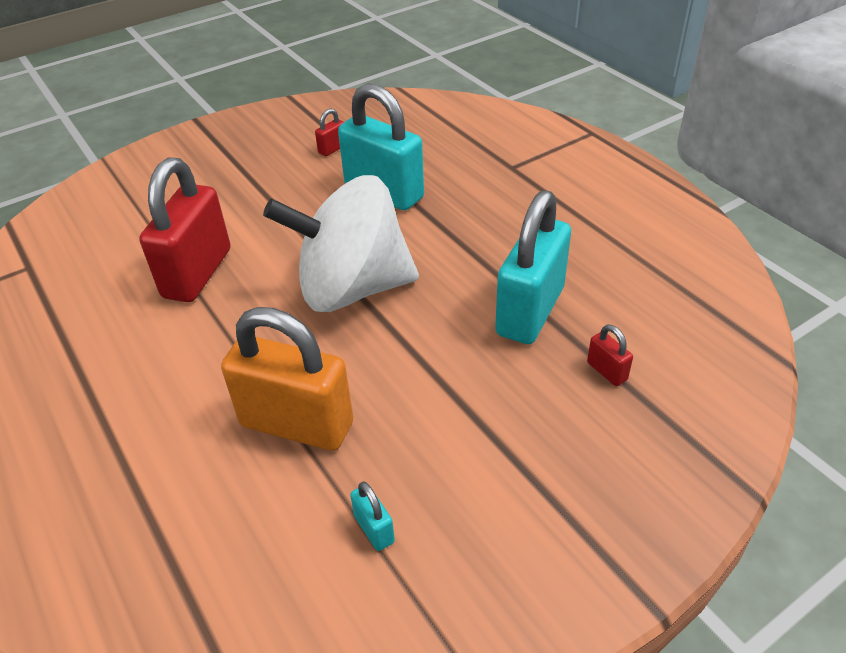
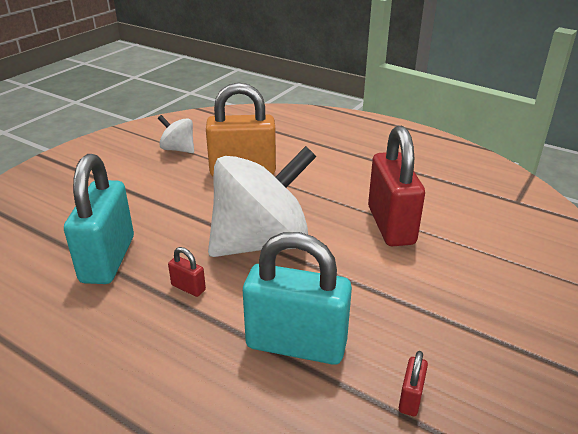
camera: 155 degrees right, 10 degrees down
(374, 529) = (178, 149): turquoise padlock -> white spinning top
(607, 371) = (48, 234): red padlock -> red padlock (188, 288)

